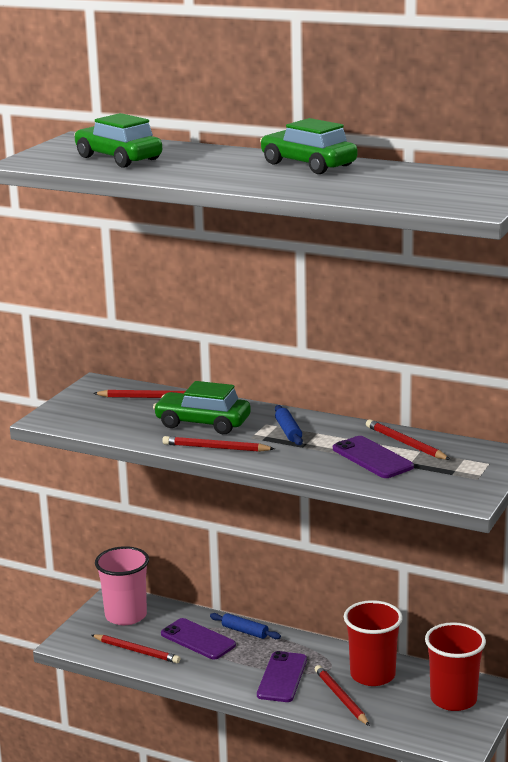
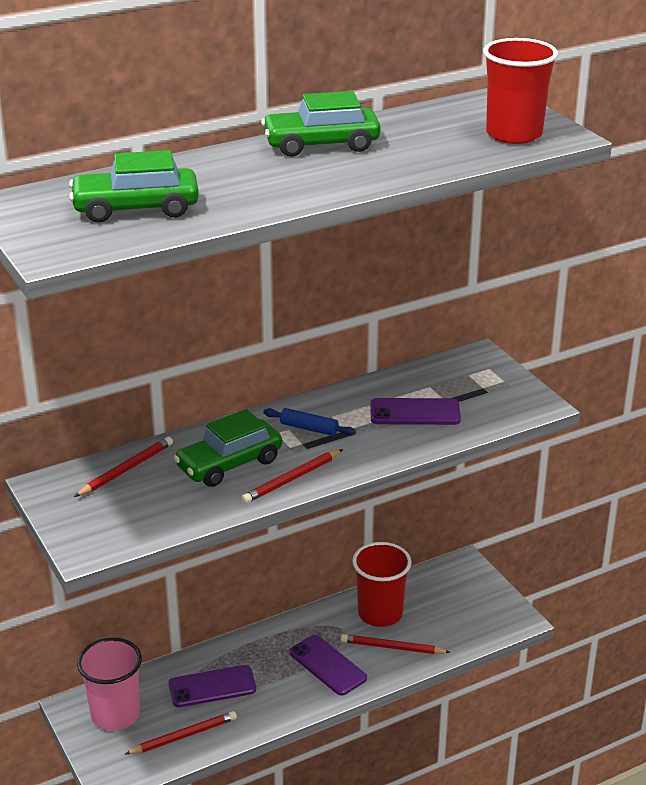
camera: 55 degrees left, 10 degrees up
(245, 631) = (234, 651): blue rolling pin -> none
(405, 443) = (408, 386): red pencil -> none
(453, 699) = (456, 590): red cup -> red cup (514, 134)

